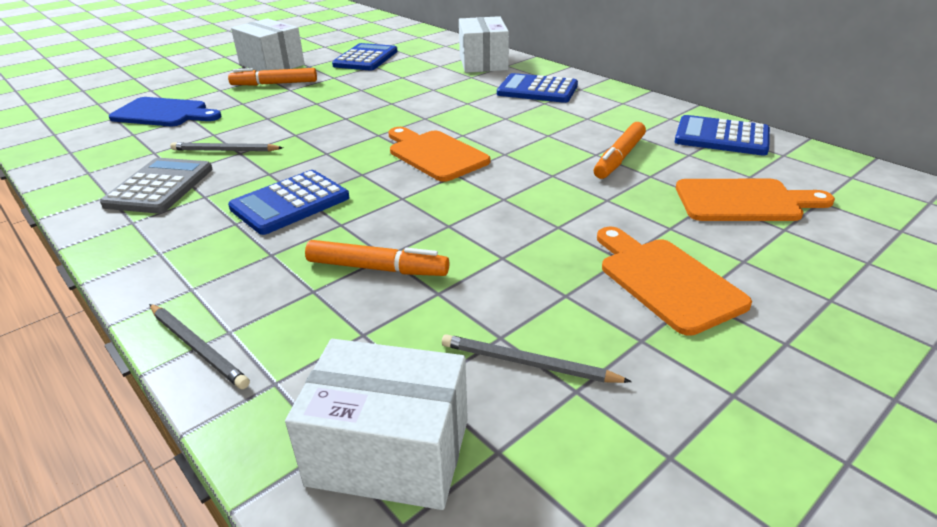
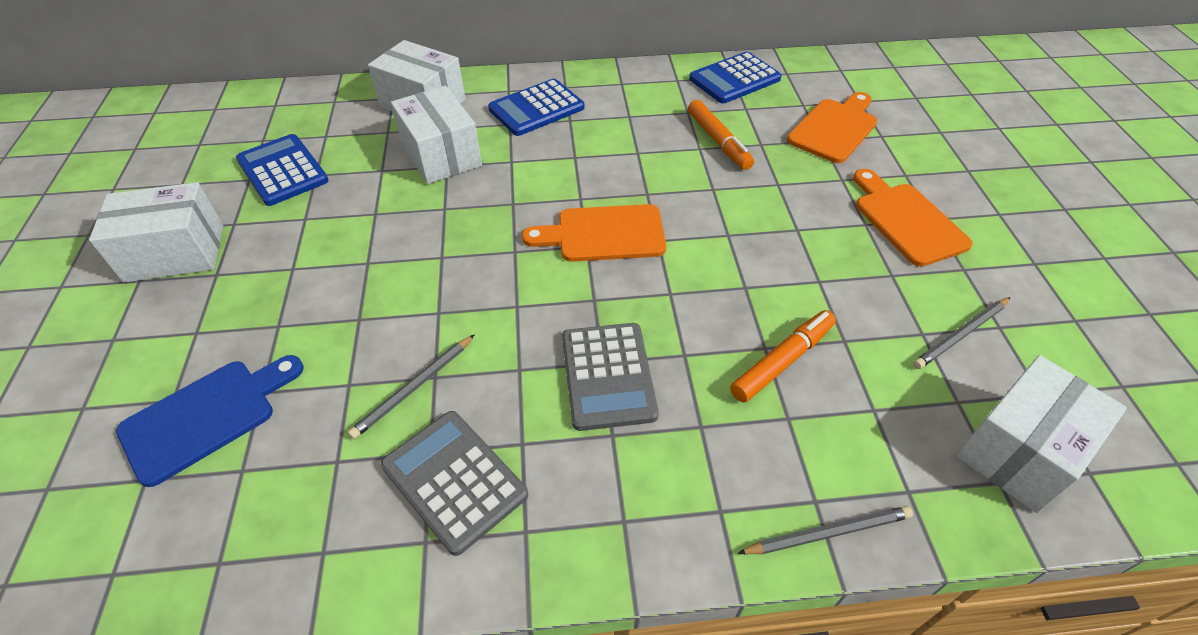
camera: 55 degrees left, 15 degrees up
(274, 84) = (253, 275): orange marker -> none
(290, 203) = (608, 376): blue calculator -> grey calculator
(440, 84) = (441, 155): none -> white box
(665, 281) = (906, 220): orange cutting board -> orange cutting board turned 60 degrees clockwise

